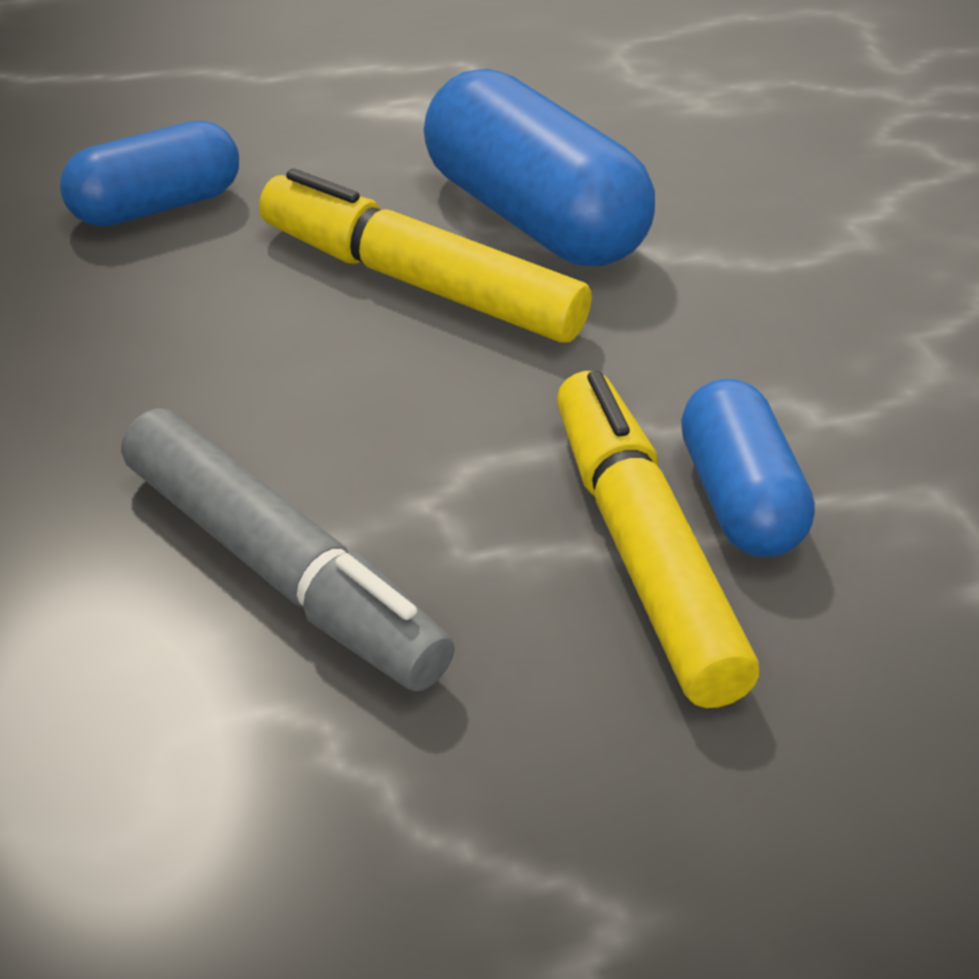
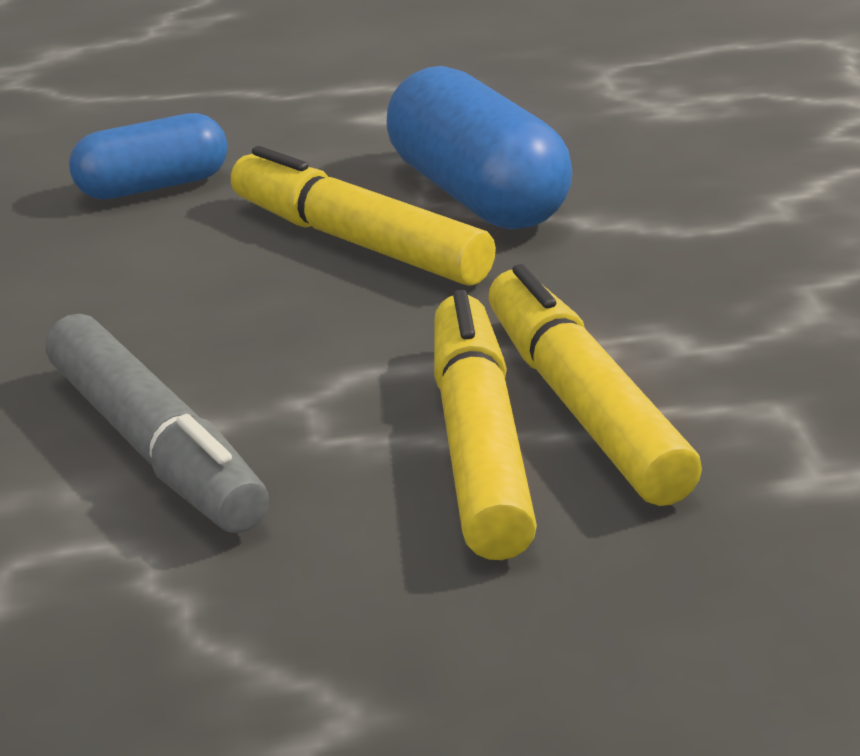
camera: 15 degrees right, 10 degrees down
(739, 500) = (585, 407): blue capsule -> yellow marker

